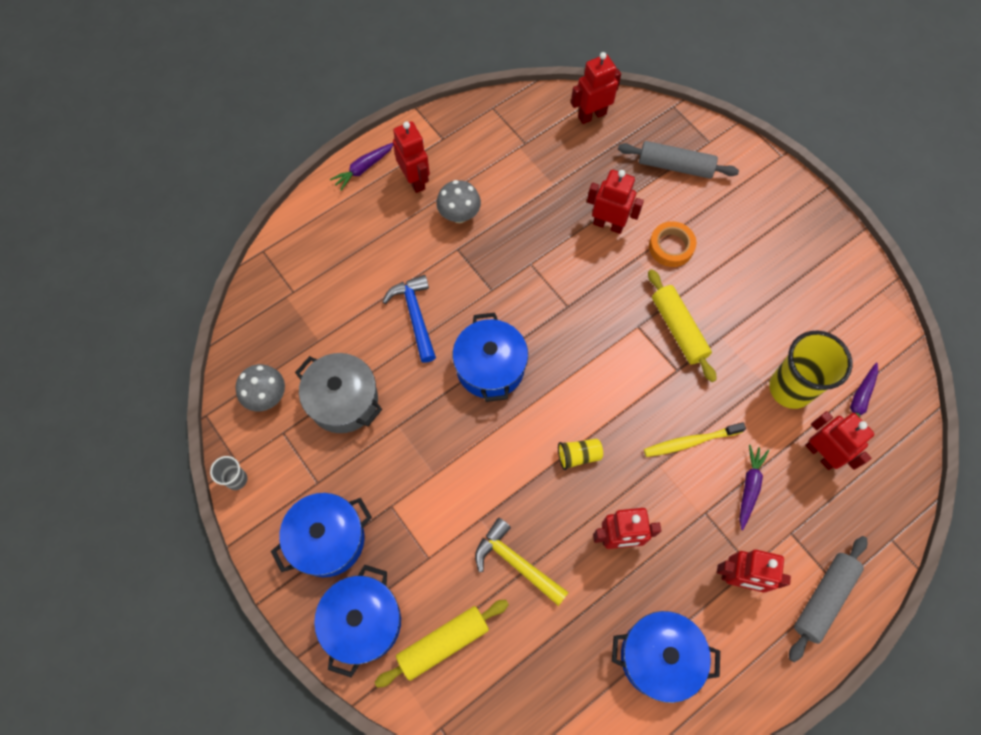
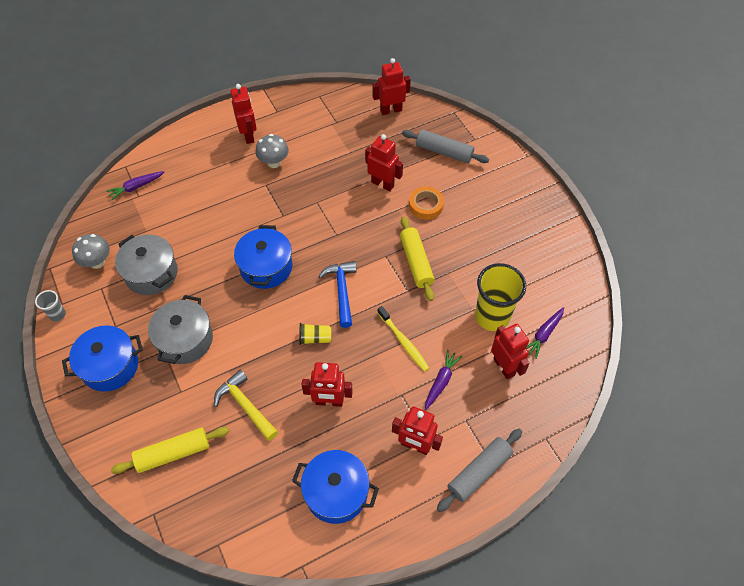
camera: 10 degrees right, 10 degrees down
(363, 168) = (214, 123): purple carrot -> purple carrot (136, 187)
(363, 622) = (118, 428): blue pot -> none
(414, 486) = (185, 340): none -> grey pot
(415, 316) = (221, 224): blue hammer -> blue hammer (342, 291)
(690, 442) = (403, 342): yellow toothbrush -> yellow toothbrush turned 120 degrees counterclockwise

